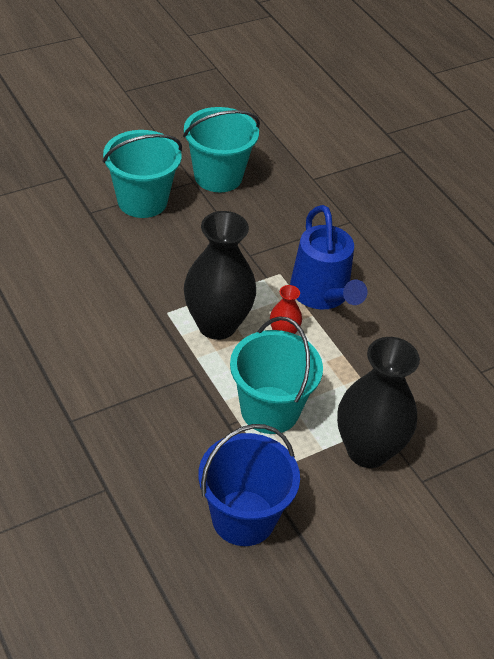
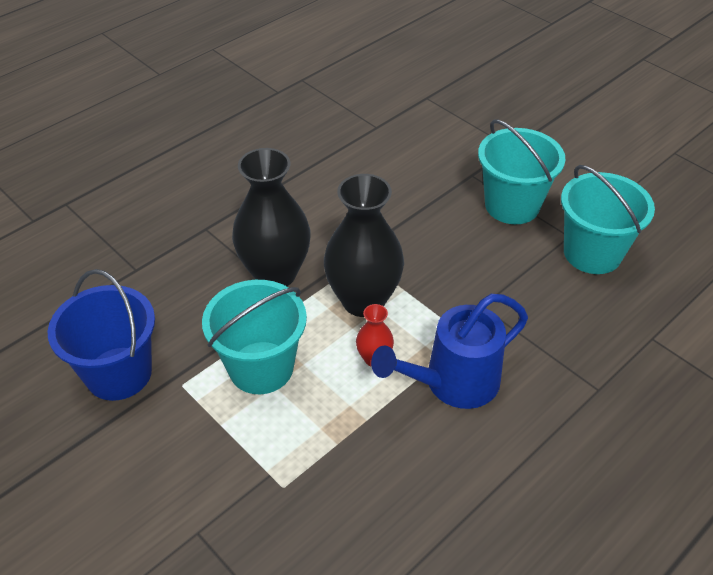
camera: 80 degrees right, 0 degrees up
(367, 450) = (229, 468): black vase -> black vase (275, 274)

